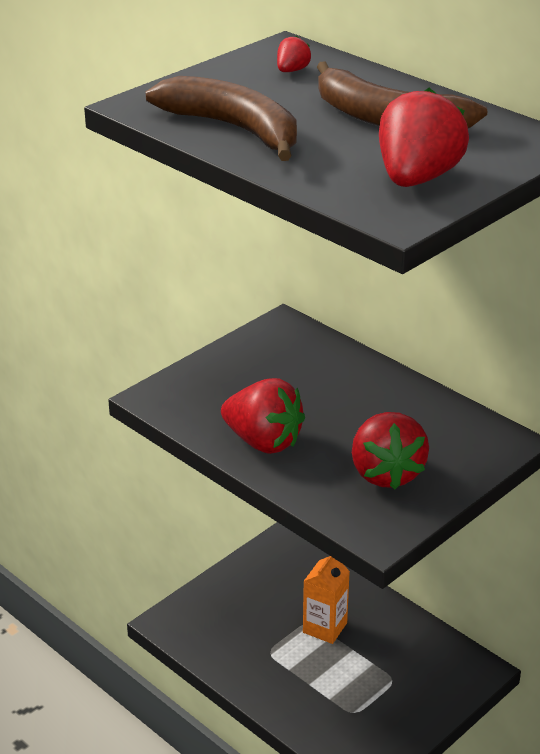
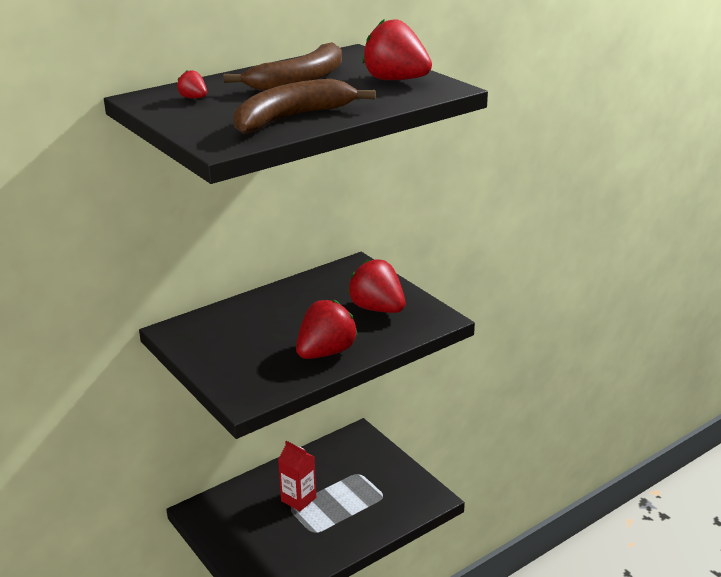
camera: 80 degrees left, 5 degrees down
(325, 627) = (298, 499): orange carton -> red carton
(386, 473) = (377, 309): red strawberry -> red strawberry turned 135 degrees counterclockwise

